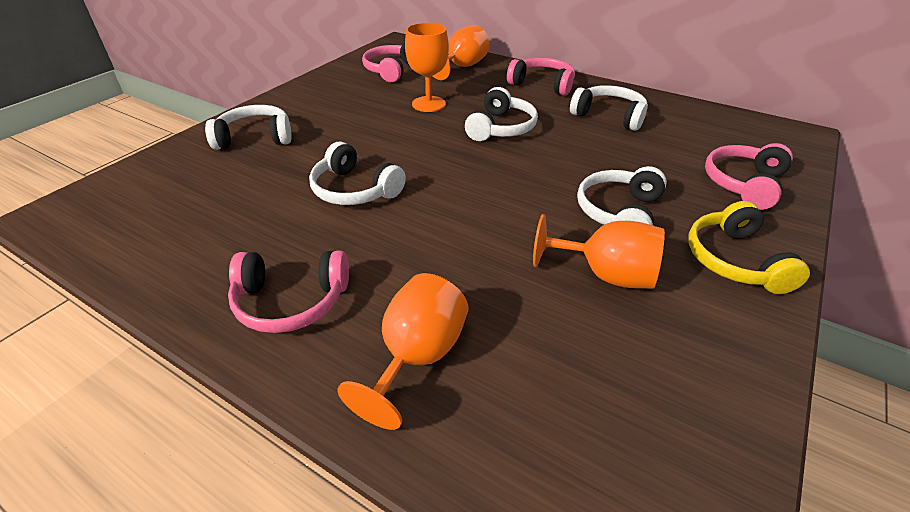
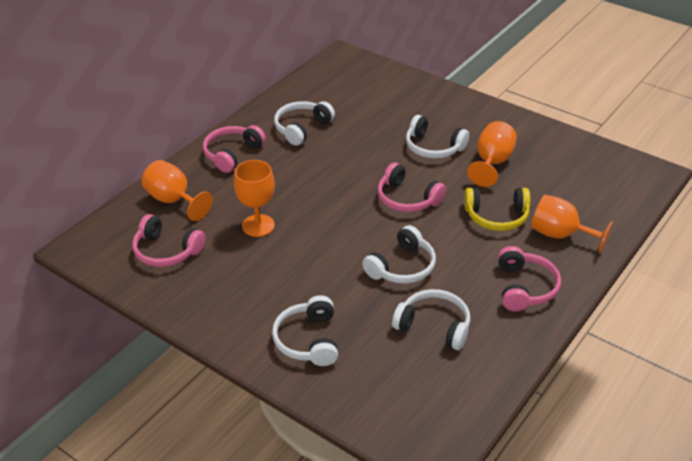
camera: 85 degrees left, 0 degrees up
(500, 128) = (313, 186): white headphones -> white headphones (434, 326)
(735, 260) = (478, 117): yellow headphones -> yellow headphones (496, 216)
(744, 184) = (403, 94): pink headphones -> pink headphones (407, 198)

